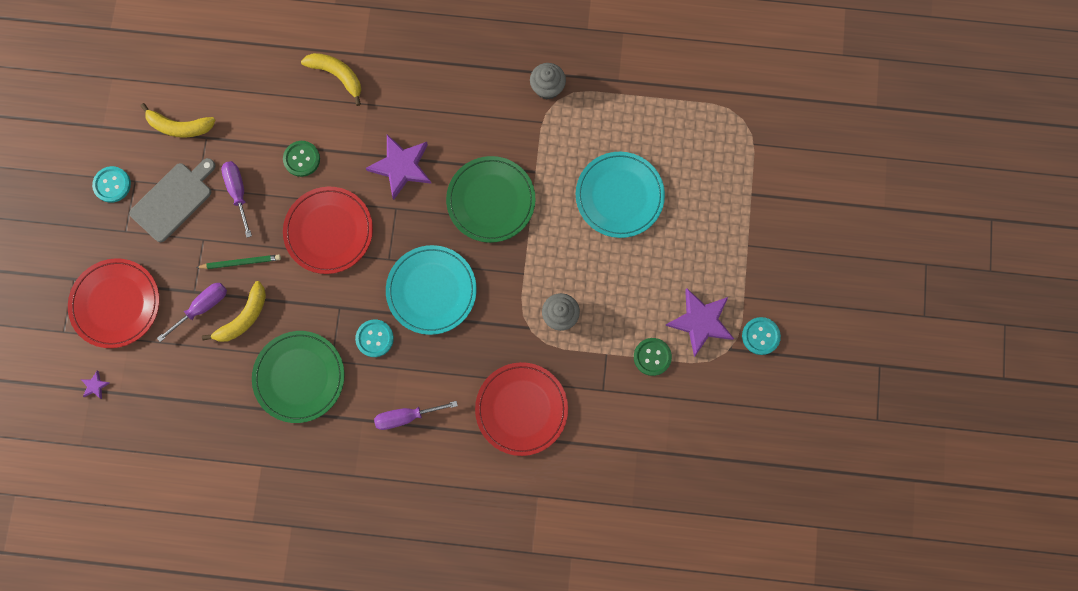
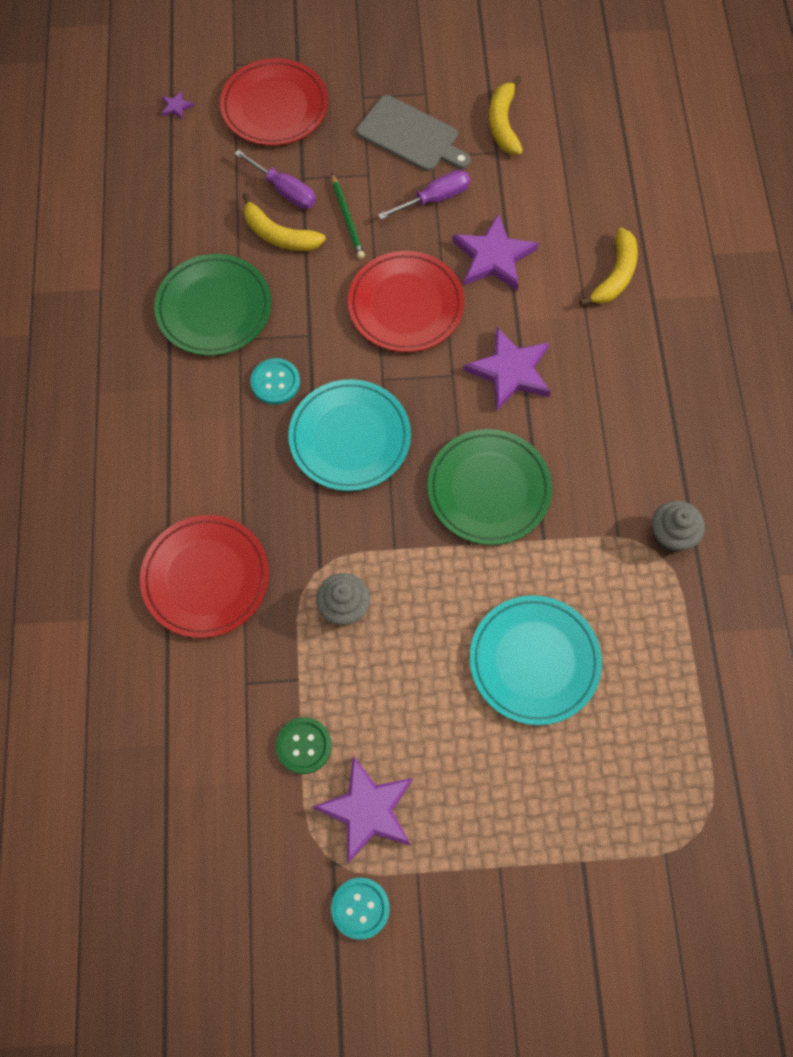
camera: 80 degrees right, 10 degrees down
(112, 185) = (416, 73): turquoise button -> none
(302, 159) = (493, 257): green button -> purple star
(406, 416) = (179, 438): purple screwdriver -> none

